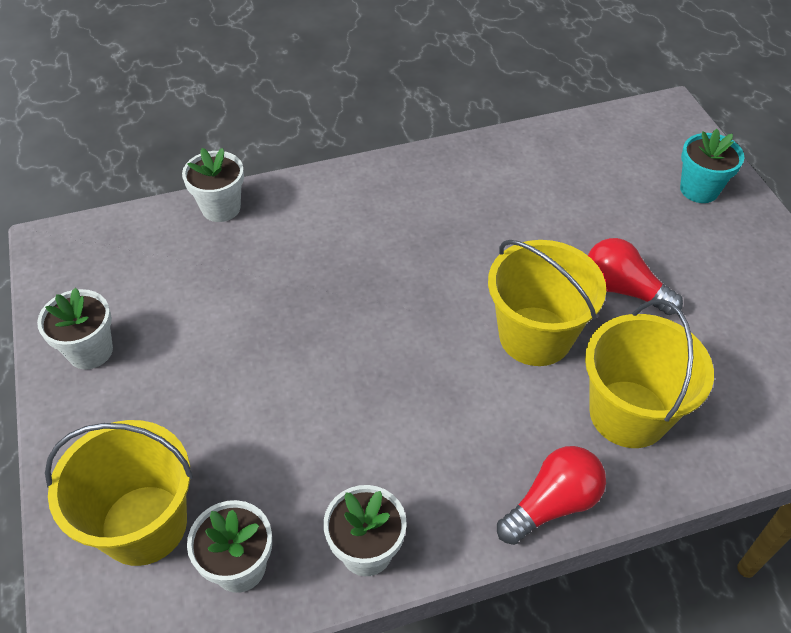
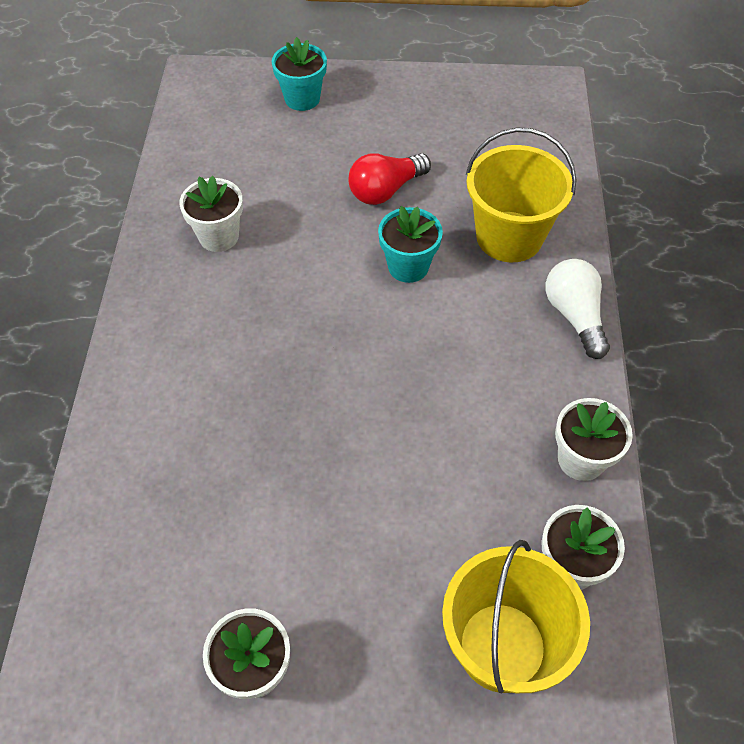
camera: 70 degrees left, 5 degrees up
(221, 208) = (102, 483): white flower pot -> white flower pot (219, 236)
(535, 336) = (408, 266): yellow bucket -> turquoise flower pot
(552, 504) = (574, 316): red light bulb -> white light bulb

